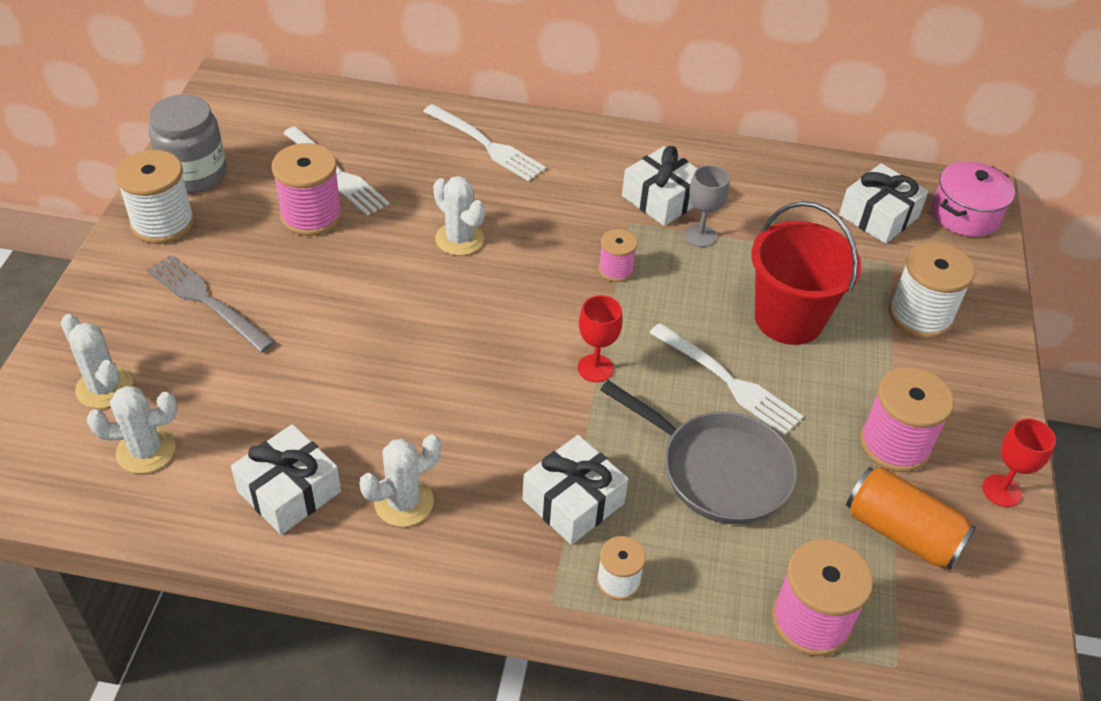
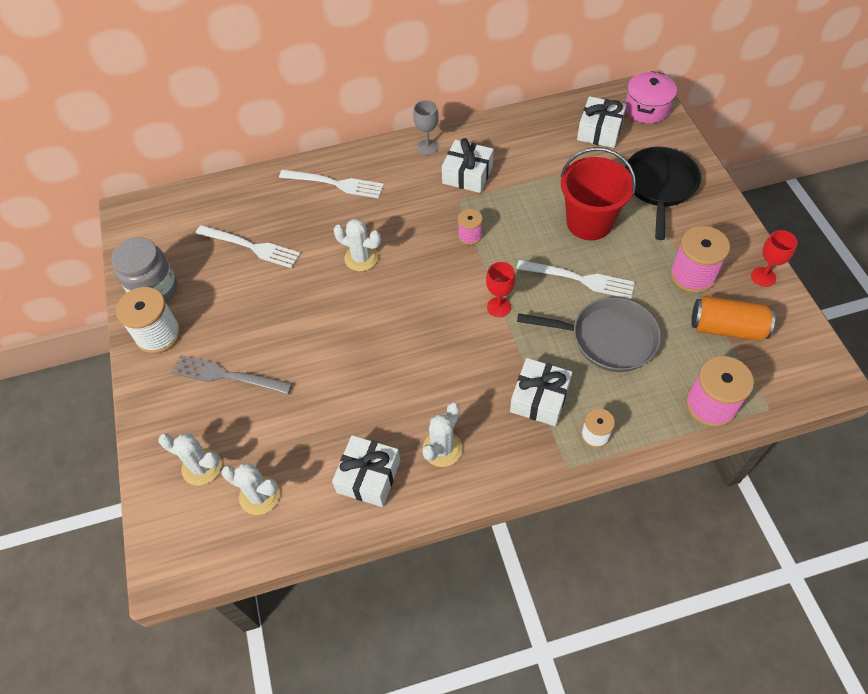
camera: 20 degrees left, 10 degrees up
(146, 450) = (259, 495): white cactus -> white cactus turned 60 degrees clockwise
(311, 215) = (255, 284): pink spool -> none
(700, 236) = (505, 190): grey goblet -> grey goblet (427, 147)
(920, 315) = (659, 186): white spool -> black pan

